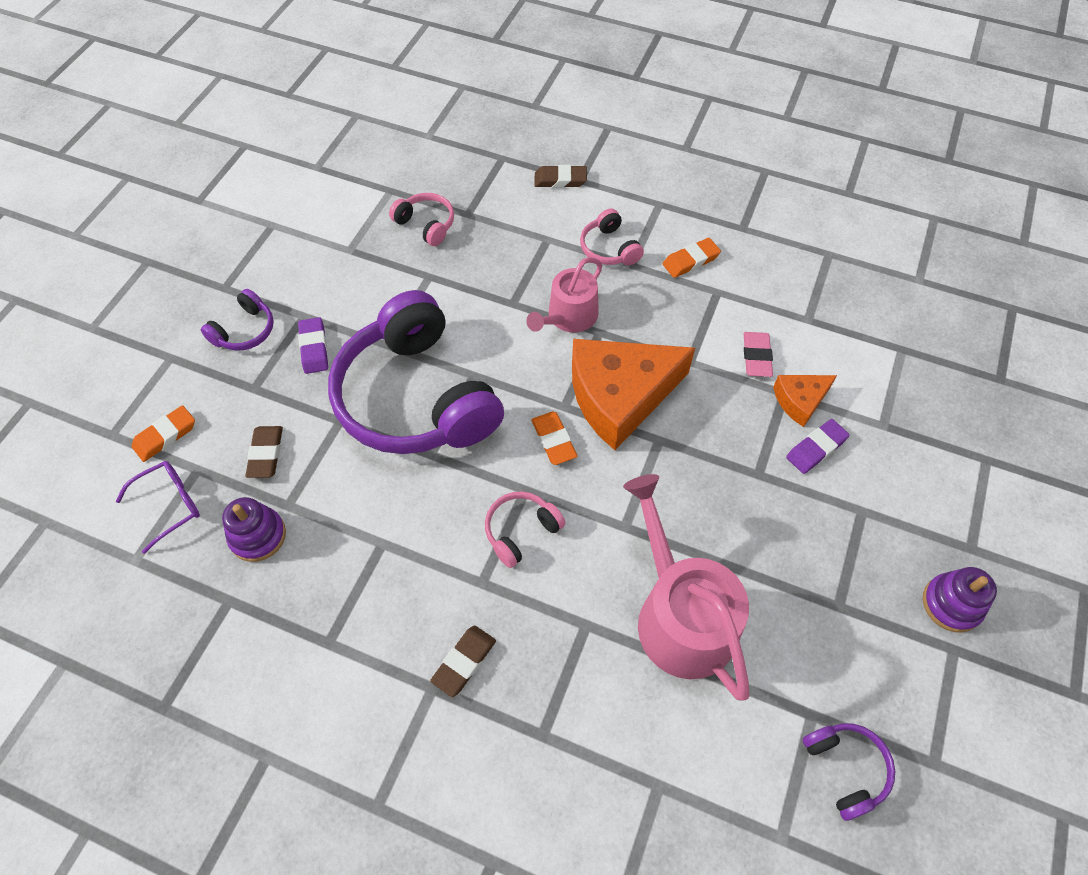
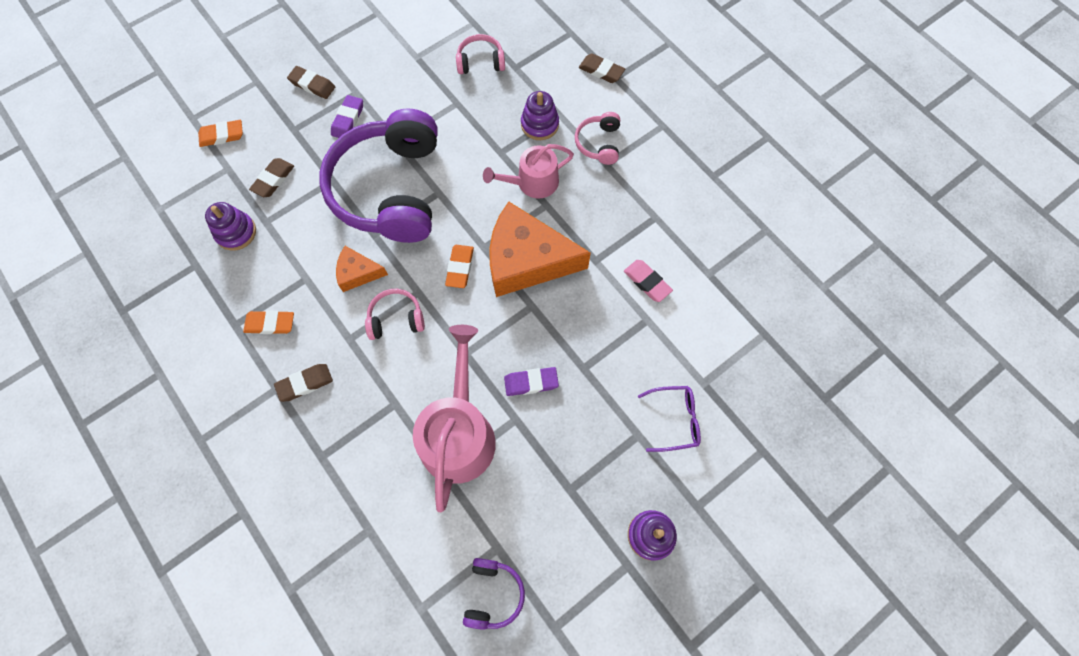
camera: 30 degrees right, 10 degrees up
(170, 505) = (198, 184): purple glasses -> purple glasses (675, 420)
(244, 330) = (312, 85): purple headphones -> brown eraser
(426, 224) = (480, 62): pink headphones -> pink headphones turned 75 degrees counterclockwise
(534, 257) = (539, 124): none -> purple stacking toy
(690, 261) = (653, 183): orange eraser -> orange eraser (270, 324)
(756, 357) = (647, 282): pink eraser -> pink eraser turned 75 degrees counterclockwise
(800, 401) = (654, 332): orange cheese -> orange cheese (358, 273)
(816, 448) = (639, 373): purple eraser -> purple eraser (531, 382)

